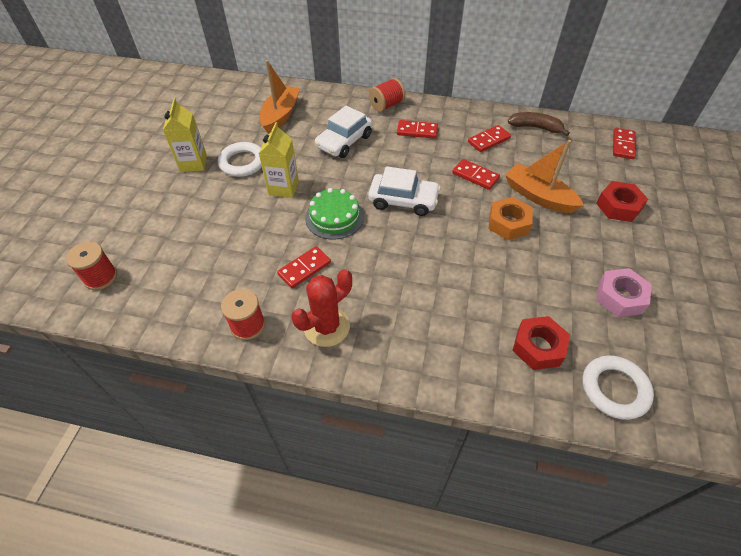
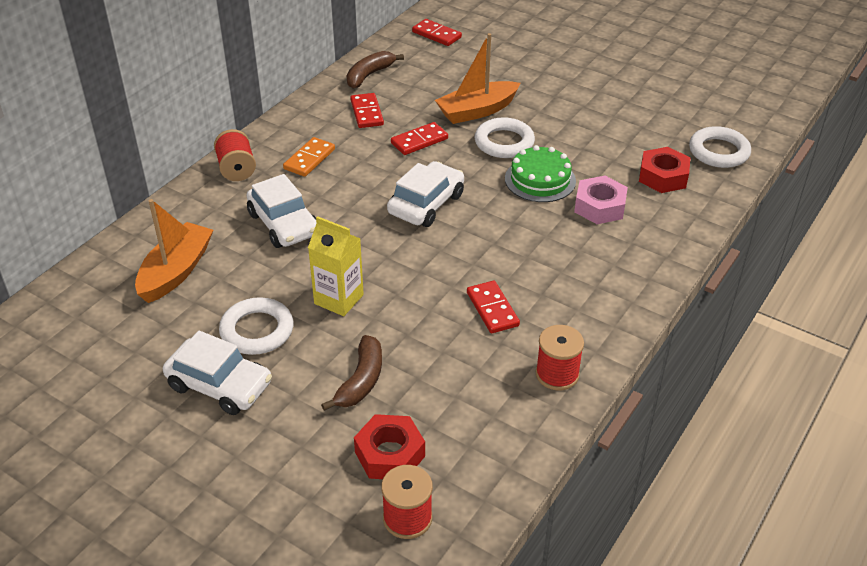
camera: 70 degrees left, 10 degrees down
(193, 163) = (220, 385): yellow carton -> white car
(212, 221) = (361, 381): none -> brown banana
(280, 115) = (176, 271): orange boat -> orange boat turned 75 degrees clockwise
(326, 327) = (585, 309): red cactus -> none
(334, 217) = (421, 265): green cake -> green cake (540, 180)
(417, 131) = (309, 159): red domino -> orange domino
(508, 223) = (504, 142): orange nut -> white ring
(618, 206) = (519, 70): red nut -> red nut (389, 454)
(620, 297) = (627, 112): pink nut -> pink nut (599, 207)

